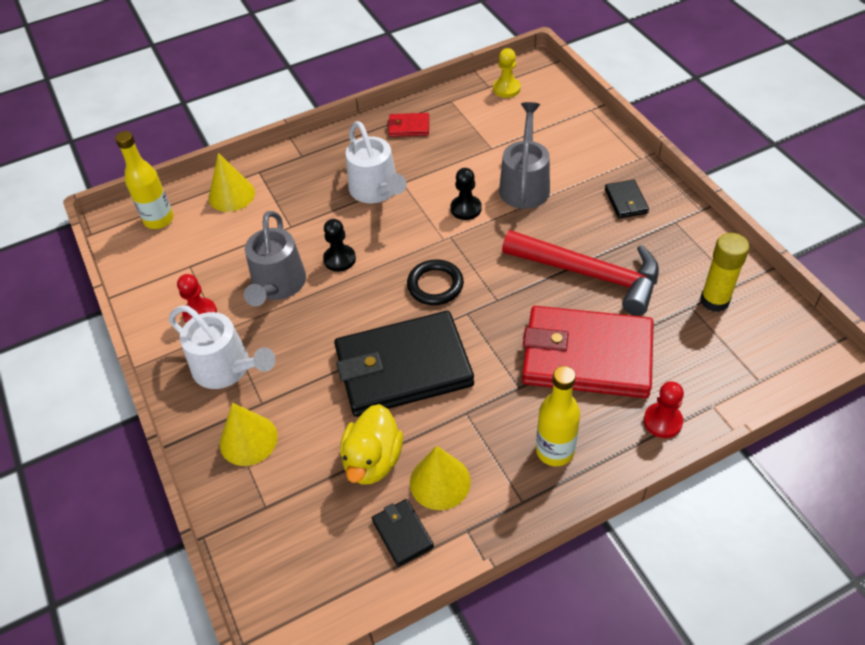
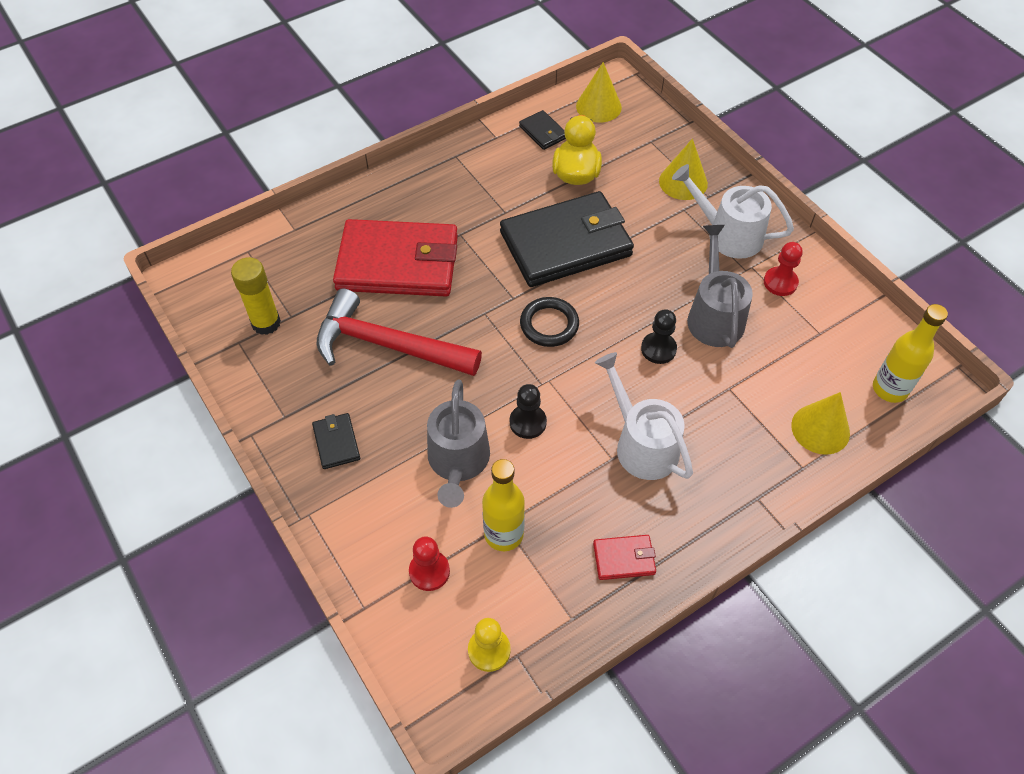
camera: 170 degrees right, 5 degrees up
(440, 482) = (520, 164): yellow cone -> yellow cone (598, 106)
(555, 451) = (430, 189): yellow bottle -> yellow bottle (504, 534)
(662, 421) = (339, 214): red pawn -> red pawn (429, 571)

